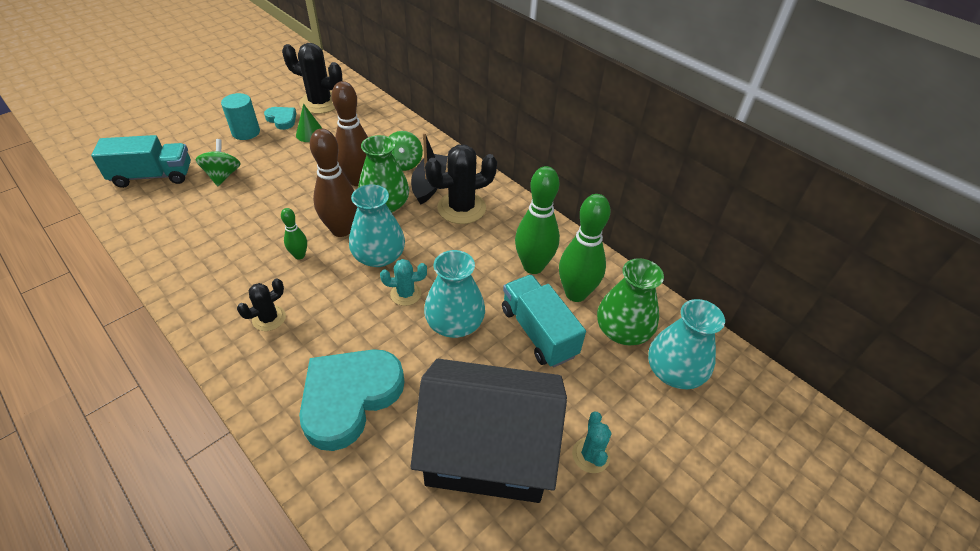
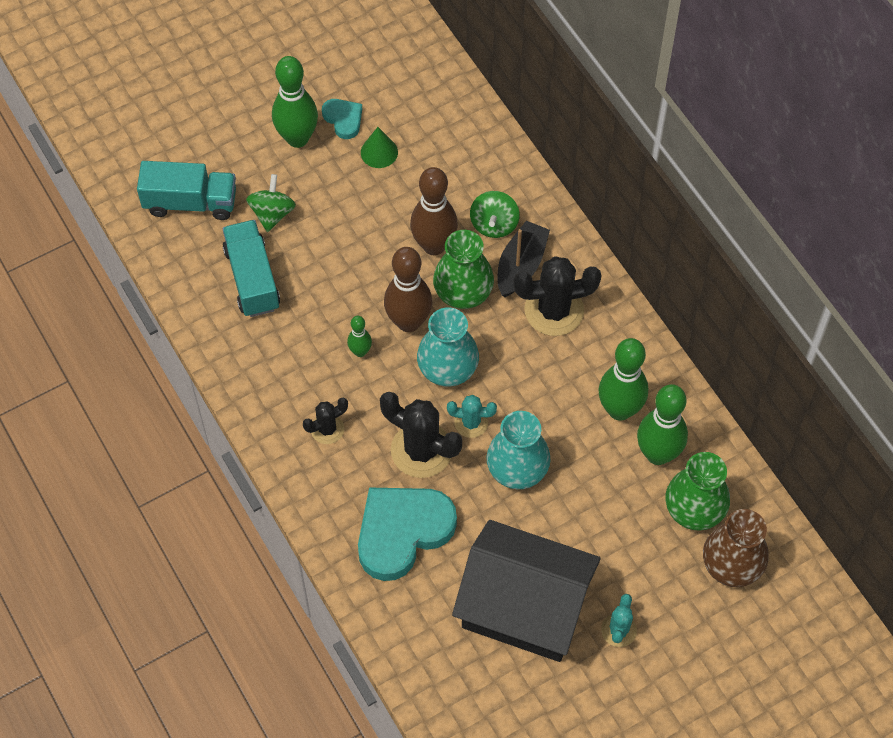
camera: 15 degrees right, 15 degrees up
(246, 132) = (297, 138): turquoise cylinder -> green bowling pin
(320, 103) = (394, 91): black cactus -> black cactus (421, 450)
(538, 332) = (603, 494): turquoise truck -> turquoise truck (252, 279)
(674, 371) = (732, 563): turquoise vase -> brown vase

